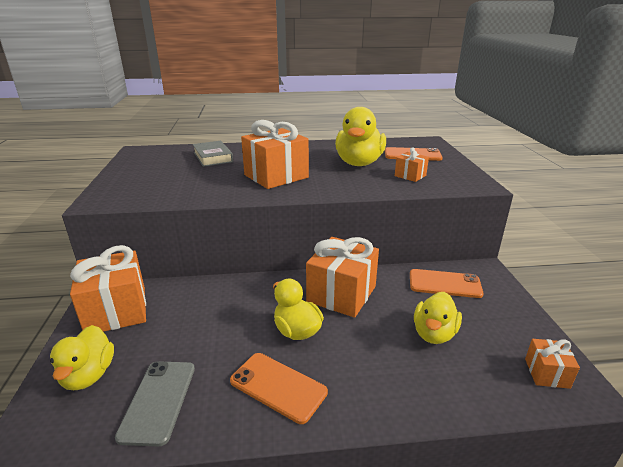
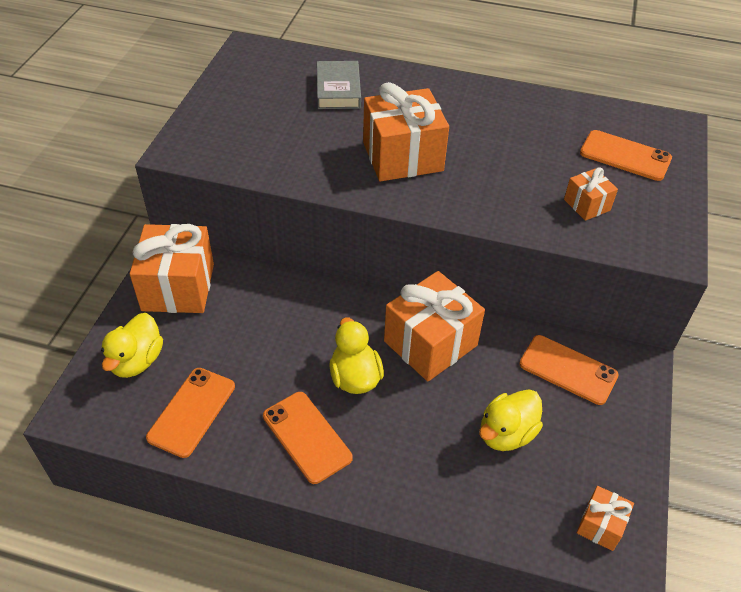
camera: 20 degrees right, 20 degrees up
(158, 401) = (192, 412): grey phone -> orange phone
(359, 163) = (531, 156): yellow duck -> none

